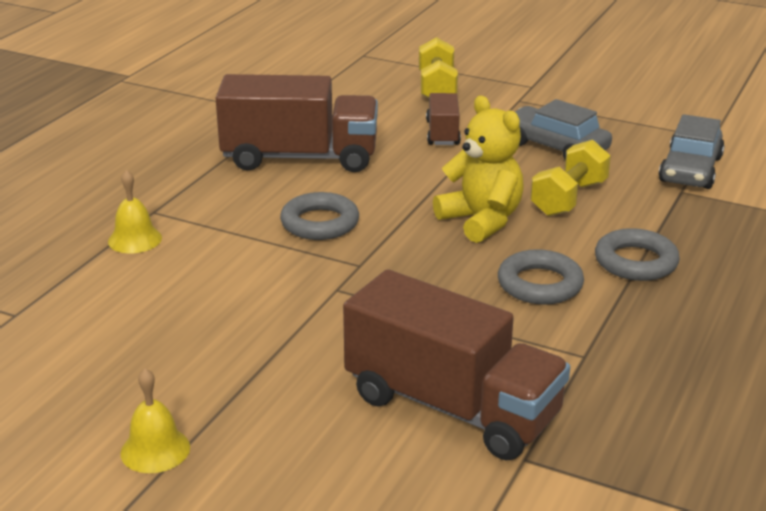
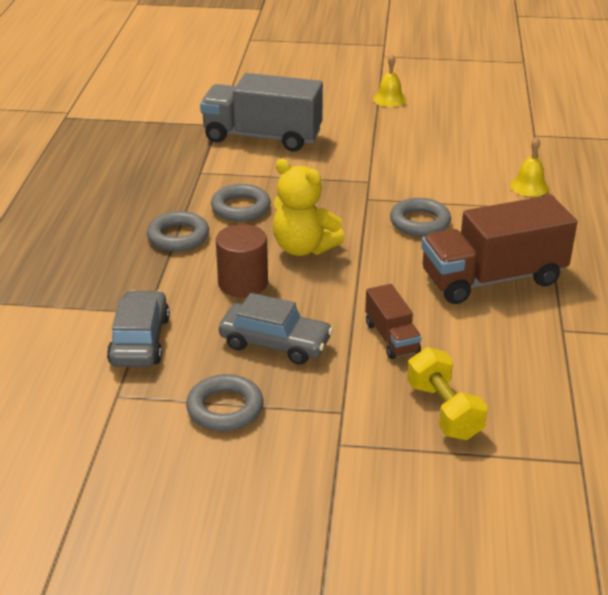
camera: 160 degrees right, 5 degrees up
(452, 407) = (262, 137): brown truck -> grey truck
(569, 198) = (243, 283): yellow dumbbell -> brown cylinder
(616, 115) = (225, 408): none -> grey ring

